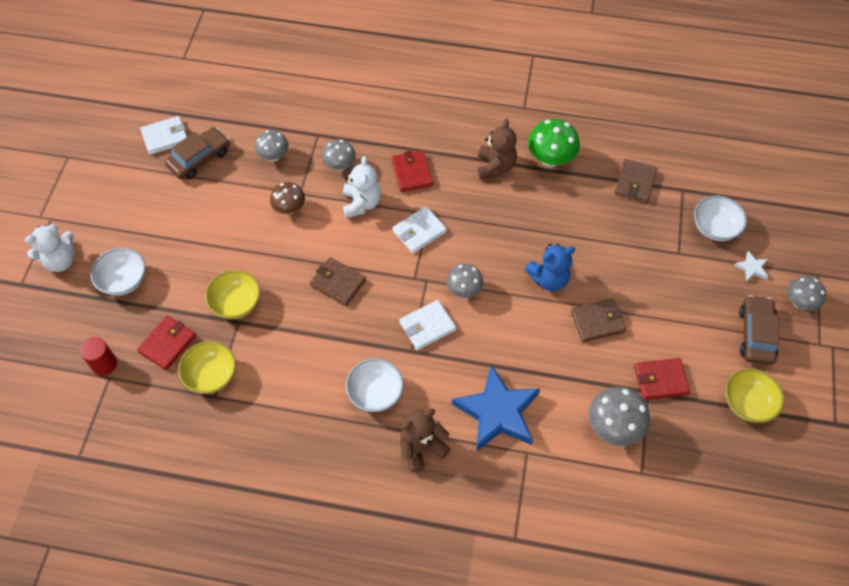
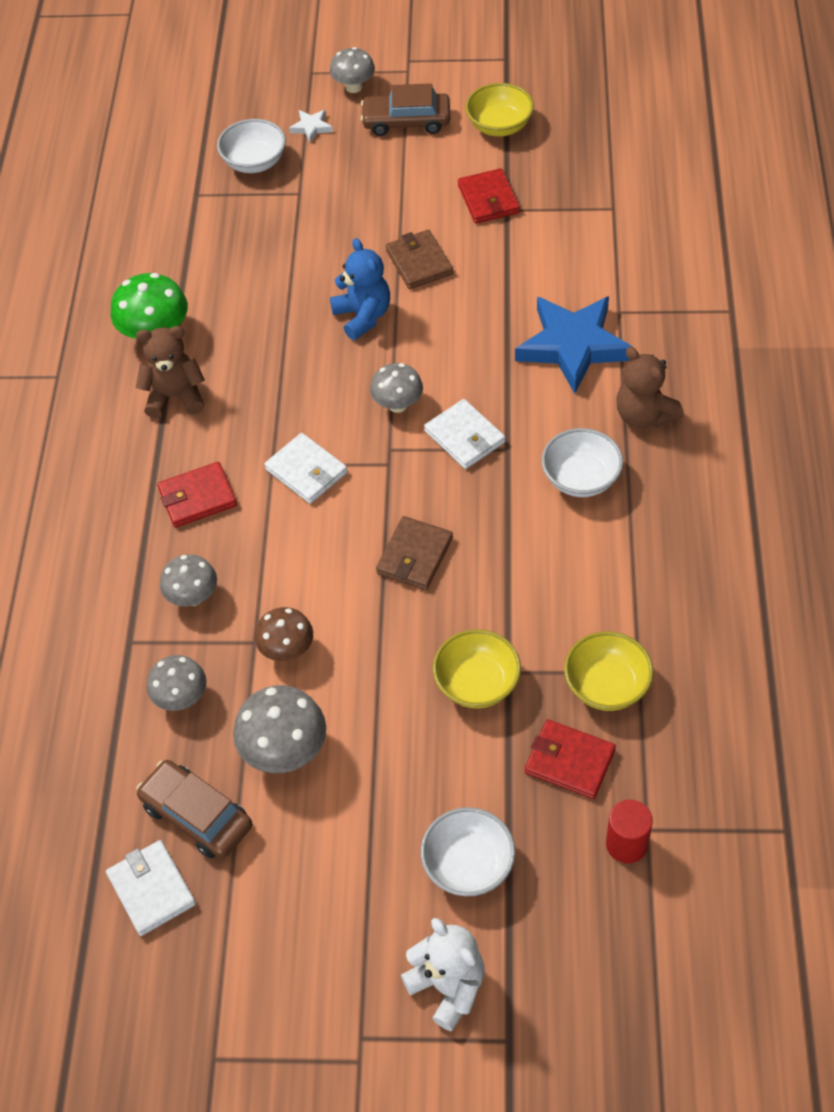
camera: 95 degrees left, 5 degrees down
(361, 203) = (264, 553): white teddy bear -> none
(613, 427) = (562, 236): grey mushroom -> grey mushroom (285, 751)
(635, 183) = (189, 242): brown wallet -> none

